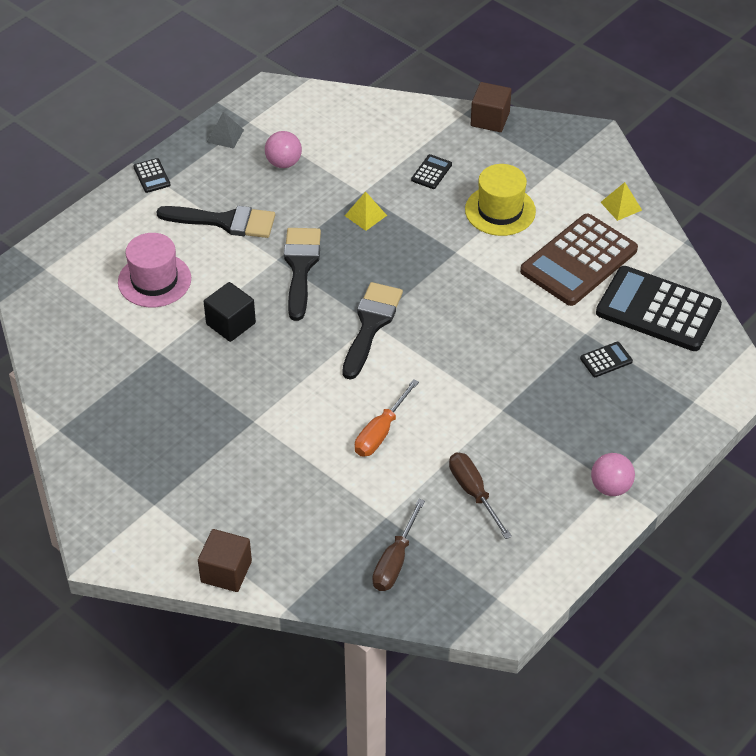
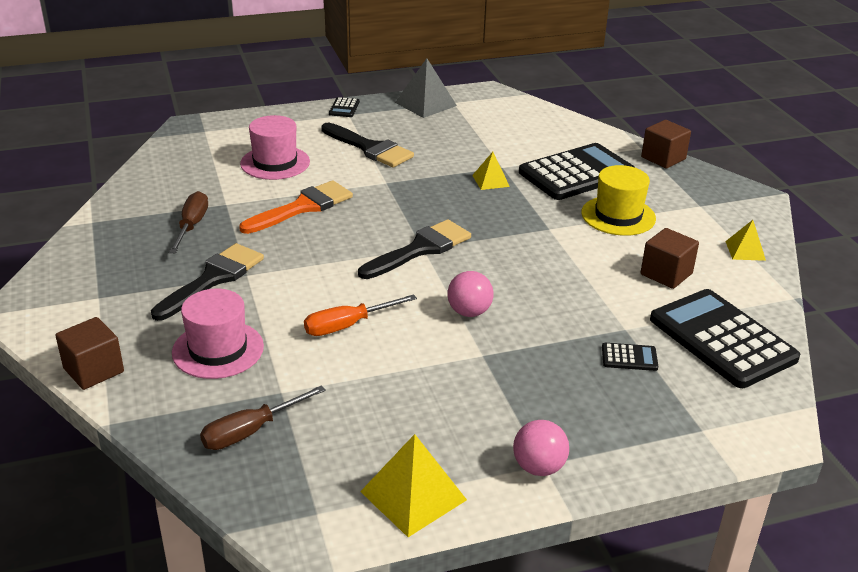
camera: 30 degrees right, 15 degrees down
(225, 136) = (425, 104): grey pyramid -> grey pyramid, size x1.67
(231, 323) = (302, 207): black cube -> orange brush
(283, 163) = (455, 131): pink ball -> pink ball (469, 312)
(300, 267) = (400, 193): black brush -> black brush (213, 279)
(302, 504) = (218, 349): none -> pink hat
(431, 172) = (577, 173): black calculator -> black calculator, size x2.48
(473, 492) = (387, 409): brown screwdriver -> brown screwdriver (191, 226)
(547, 552) = (413, 495): none -> yellow pyramid
(578, 261) = (666, 274): brown calculator -> brown cube

